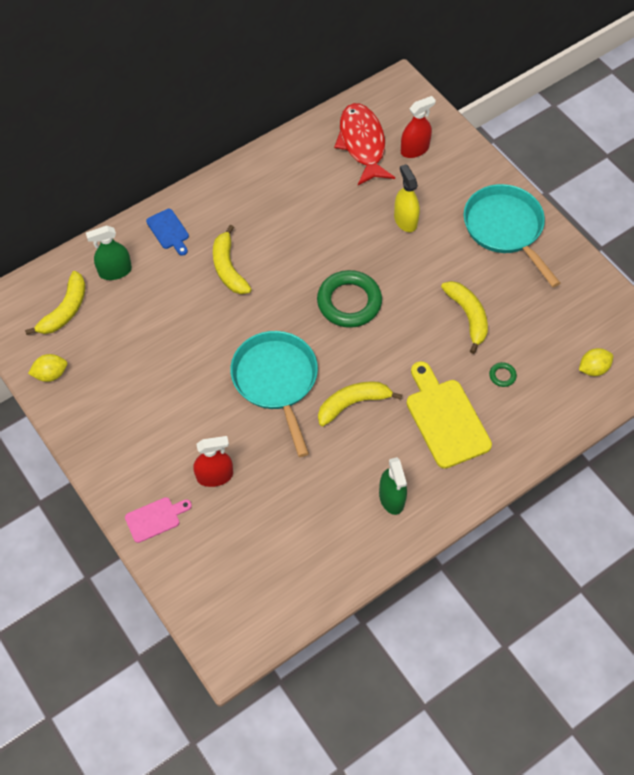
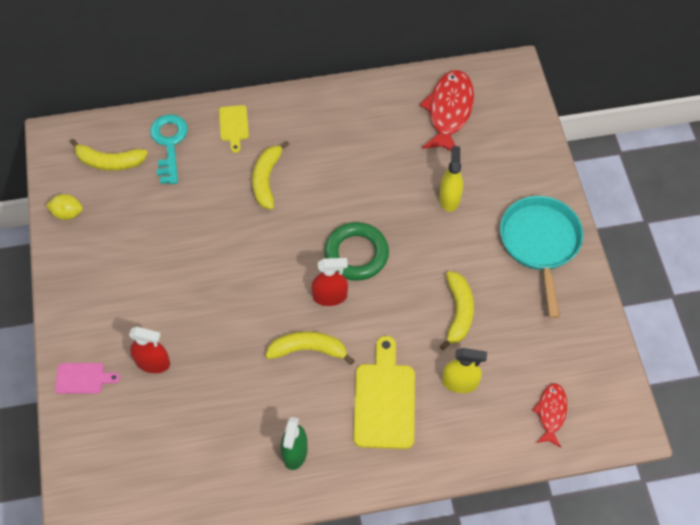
camera: 25 degrees right, 0 degrees up
(65, 310) = (109, 162): yellow banana -> yellow banana turned 45 degrees clockwise
(115, 271) = (169, 144): green spray bottle -> turquoise key
(169, 231) = (234, 125): blue cutting board -> yellow cutting board
(276, 381) = (252, 300): turquoise pan -> none
(414, 149) = (495, 134): red spray bottle -> red spray bottle (330, 296)
(502, 376) = (460, 382): green ring -> yellow spray bottle
(593, 368) = (551, 413): yellow lemon -> red fish

